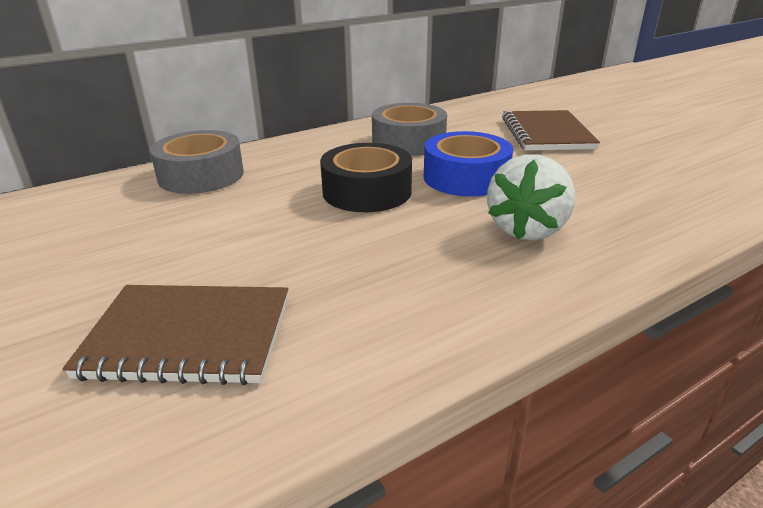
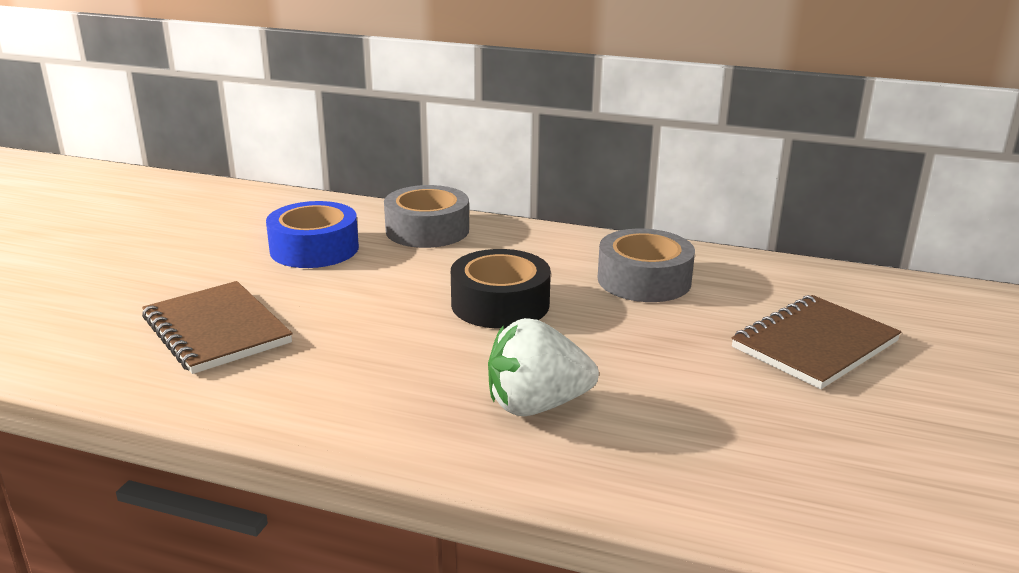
camera: 50 degrees right, 5 degrees down
(466, 177) = (605, 338): blue tape -> blue tape (314, 249)

